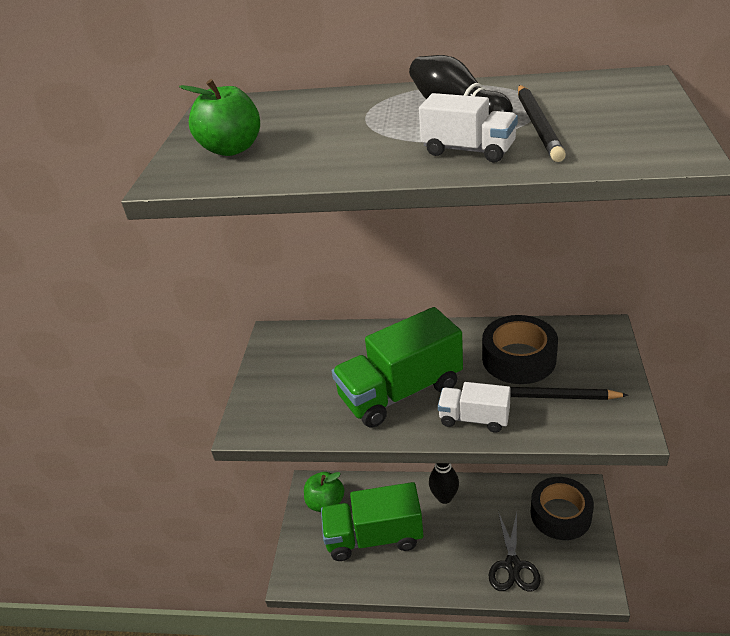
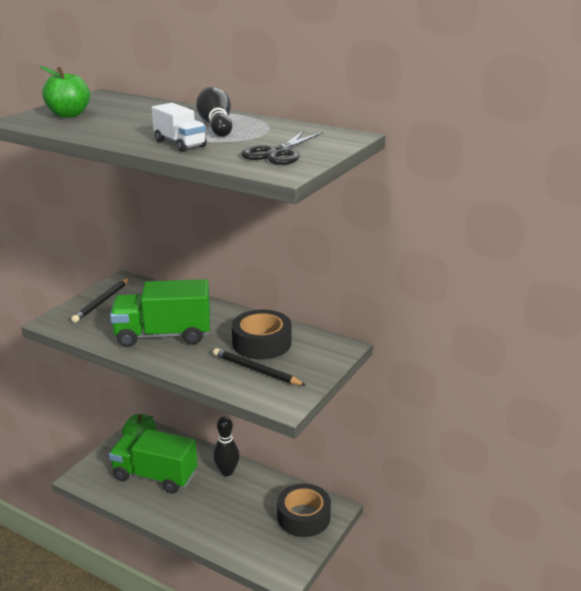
camera: 20 degrees right, 10 degrees down
(474, 418) = (191, 364): white truck -> none
(513, 565) = (236, 534): black scissors -> black scissors (278, 153)
(538, 125) = (240, 142): black pencil -> black pencil (102, 302)

